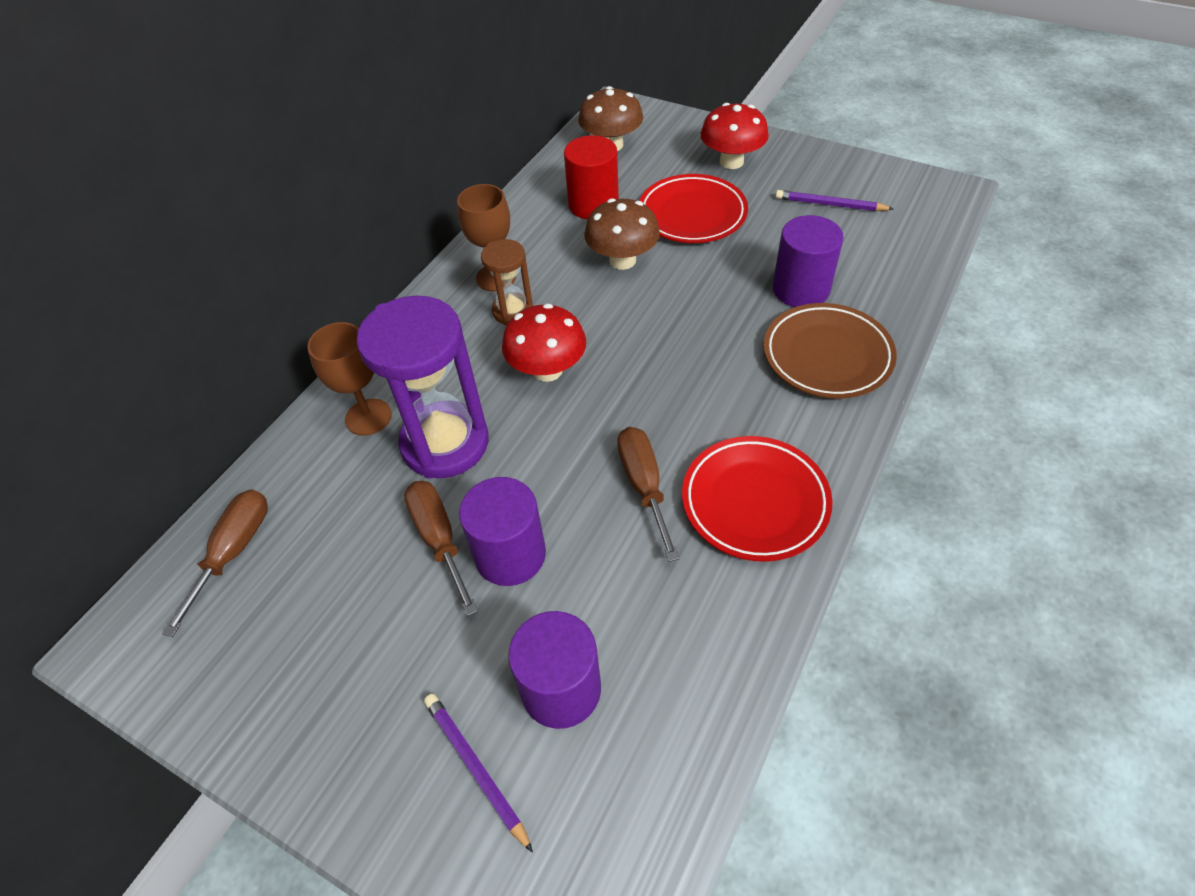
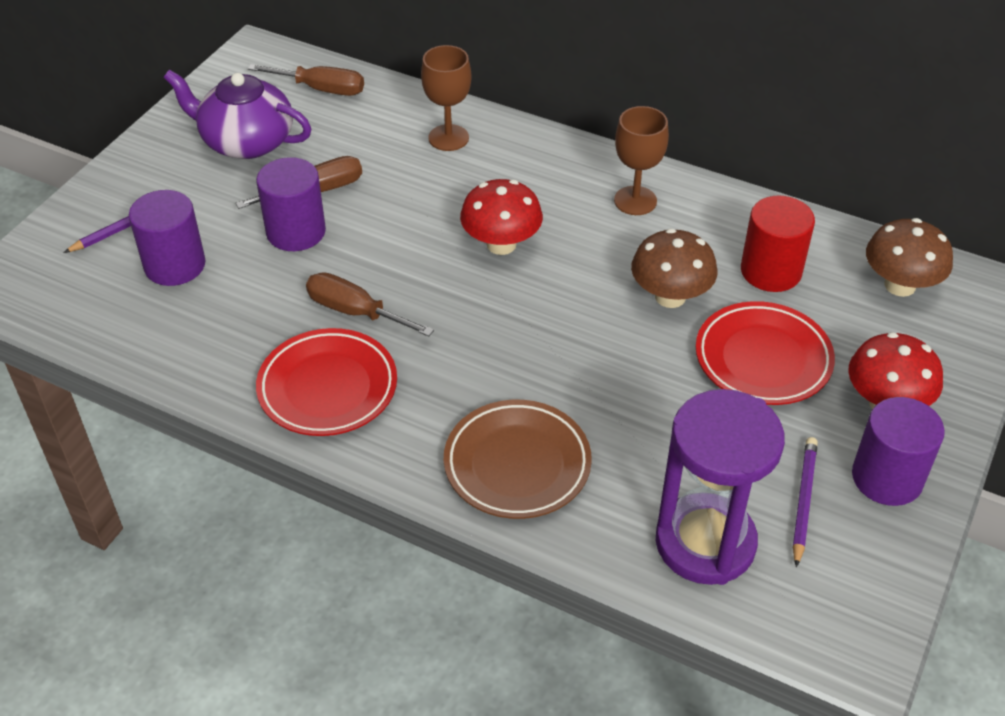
camera: 85 degrees right, 5 degrees down
(322, 632) = (246, 141): none -> purple teapot
(445, 443) = (415, 185): purple hourglass -> purple hourglass (705, 543)
(513, 311) = (584, 216): brown hourglass -> none
(644, 486) = (355, 312): brown screwdriver -> brown screwdriver turned 135 degrees counterclockwise
(801, 289) = (628, 452): purple cylinder -> purple cylinder (887, 478)

